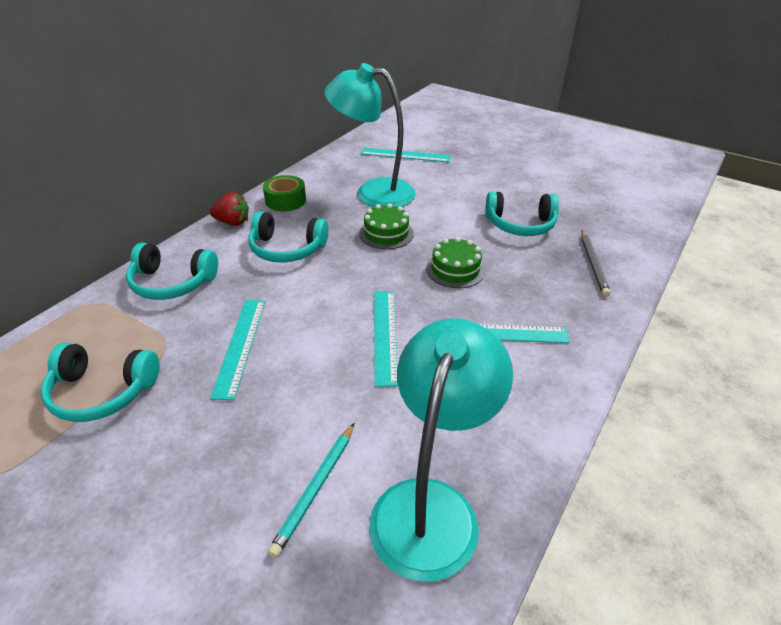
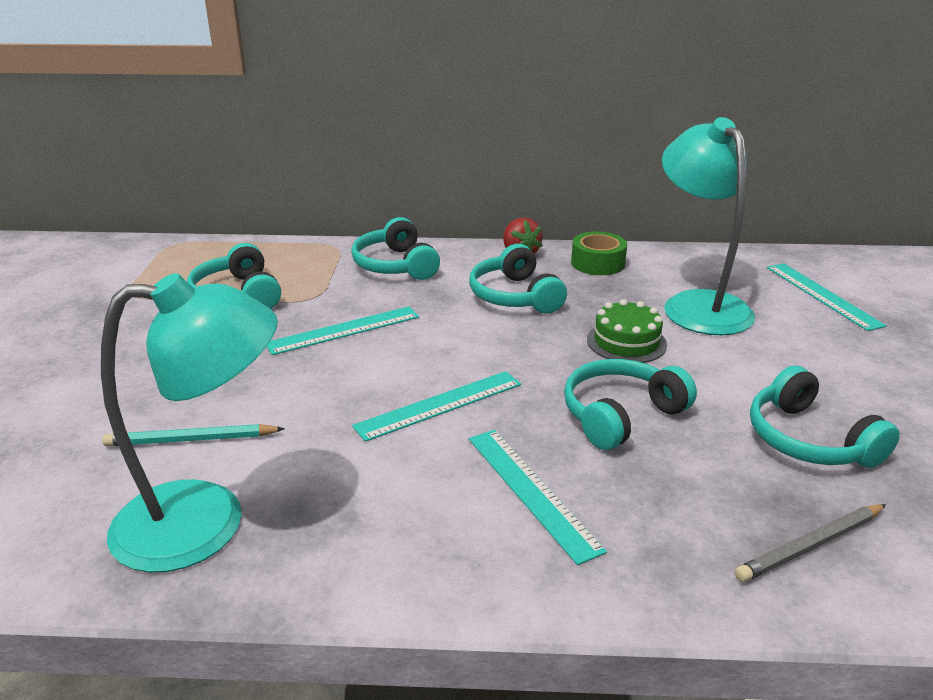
camera: 60 degrees right, 10 degrees down
(455, 269) = (620, 415): green cake -> turquoise headphones

